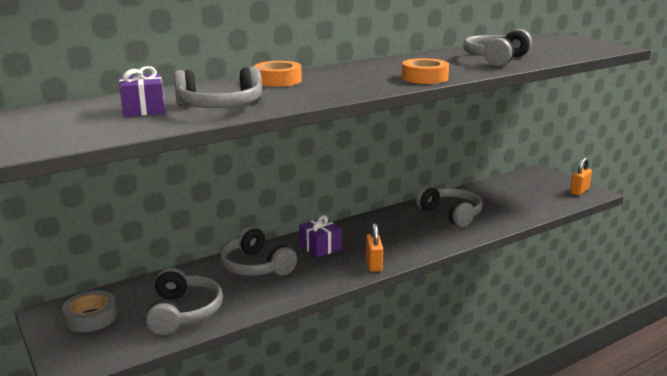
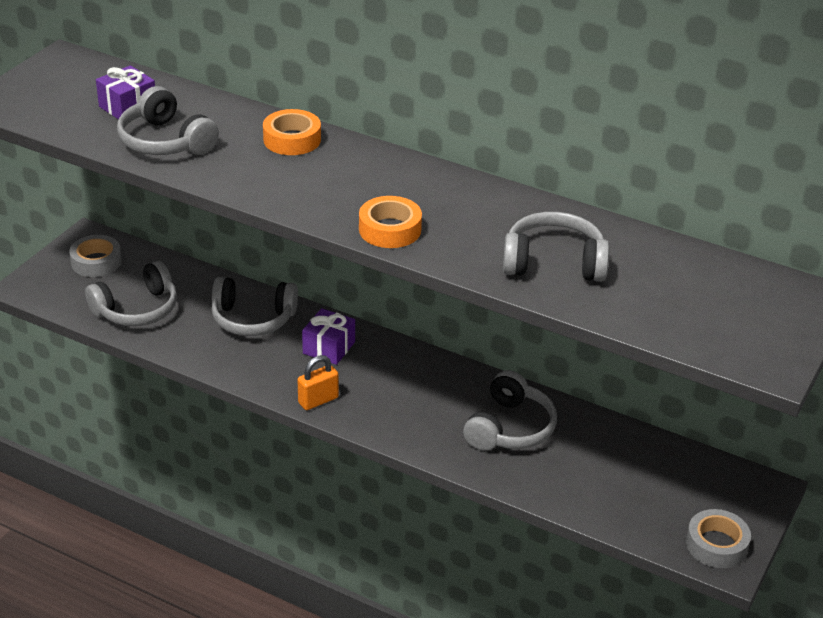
camera: 60 degrees right, 15 degrees up
(256, 266) = (253, 319): grey headphones -> grey headphones turned 105 degrees counterclockwise
(579, 191) = (716, 545): orange padlock -> grey tape

